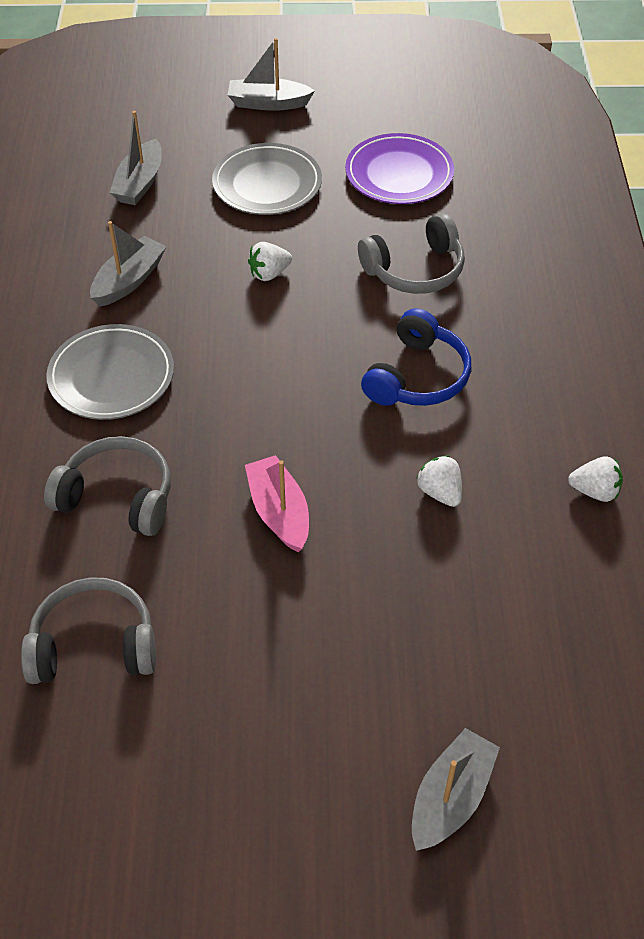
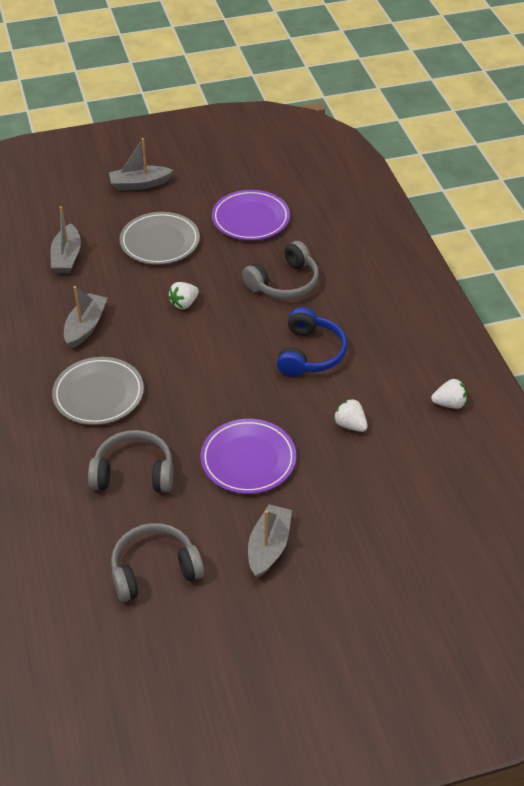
camera: 15 degrees left, 5 degrees down
(279, 512) = (248, 459): pink boat -> purple plate
(451, 797) = (419, 607): grey boat -> grey boat (269, 547)

